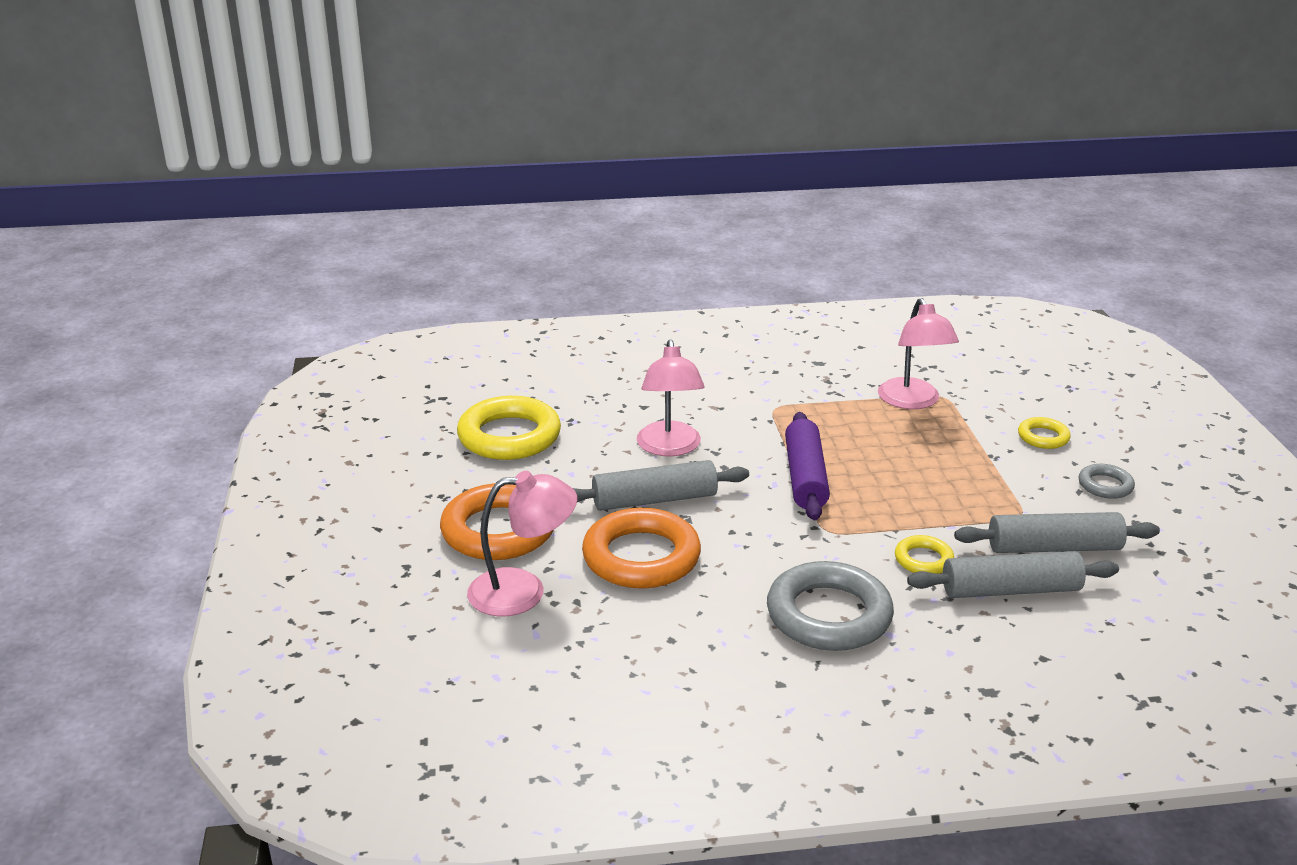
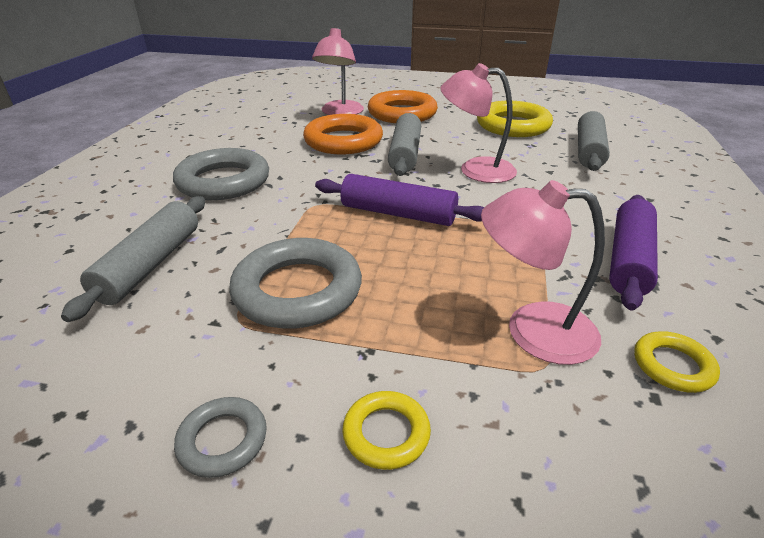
camera: 110 degrees right, 5 degrees up
(792, 370) = (628, 259): none -> purple rolling pin
(923, 560) = (236, 235): yellow ring -> yellow ring (672, 366)
(964, 499) = (297, 290): none -> grey ring
(1054, 548) = (167, 319): grey rolling pin -> grey rolling pin (588, 151)

